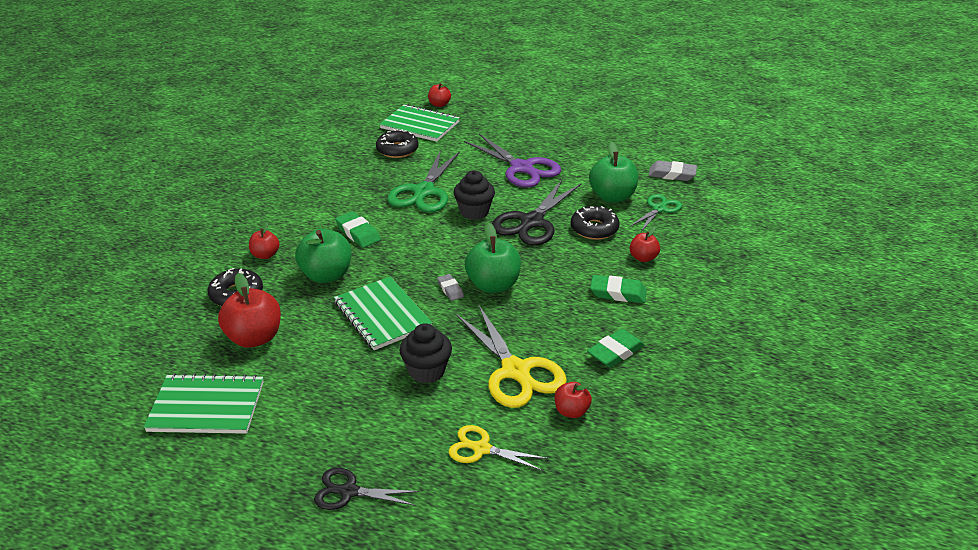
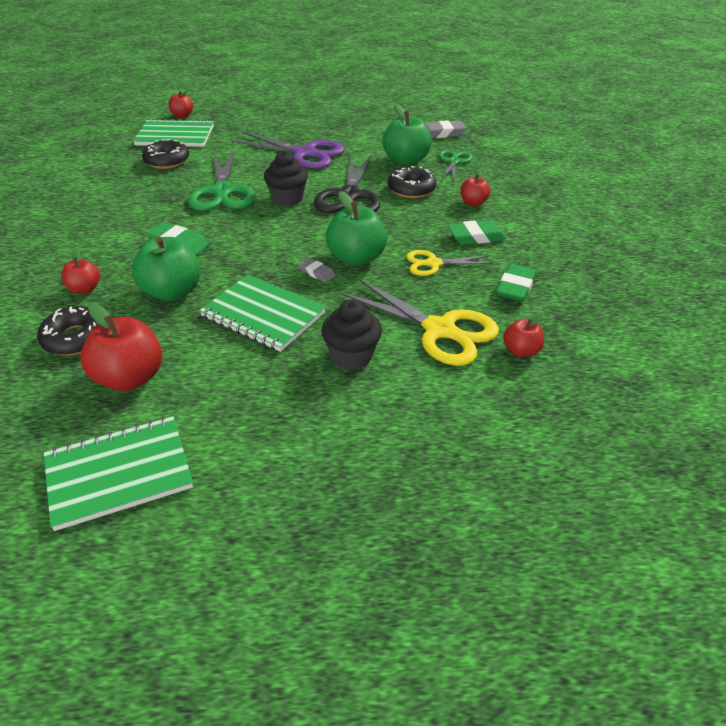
camera: 25 degrees left, 5 degrees up
(349, 491) = (361, 510): black scissors -> none
(481, 449) = (466, 415): yellow scissors -> yellow scissors (433, 264)

